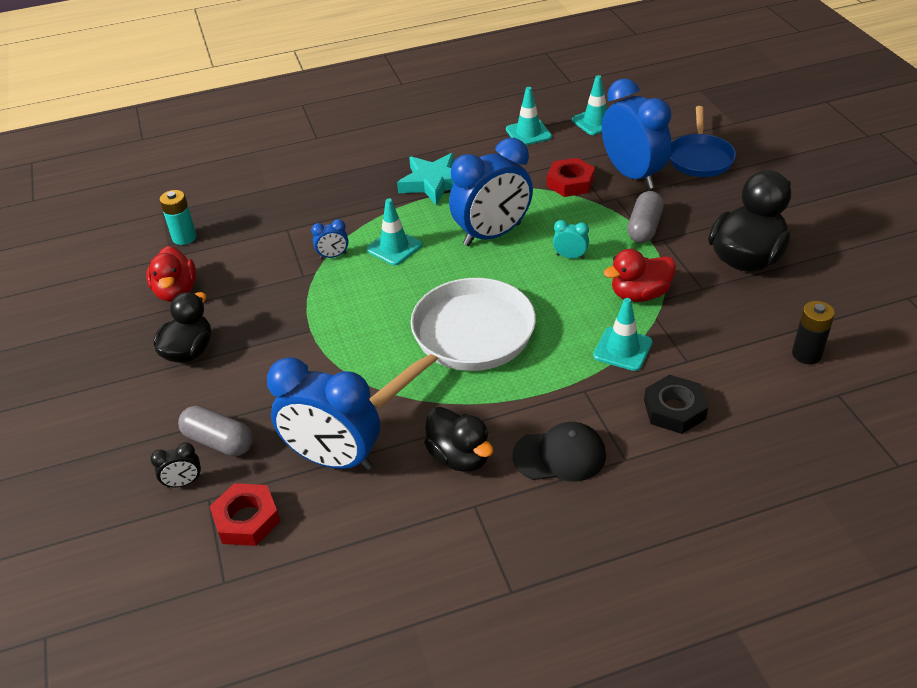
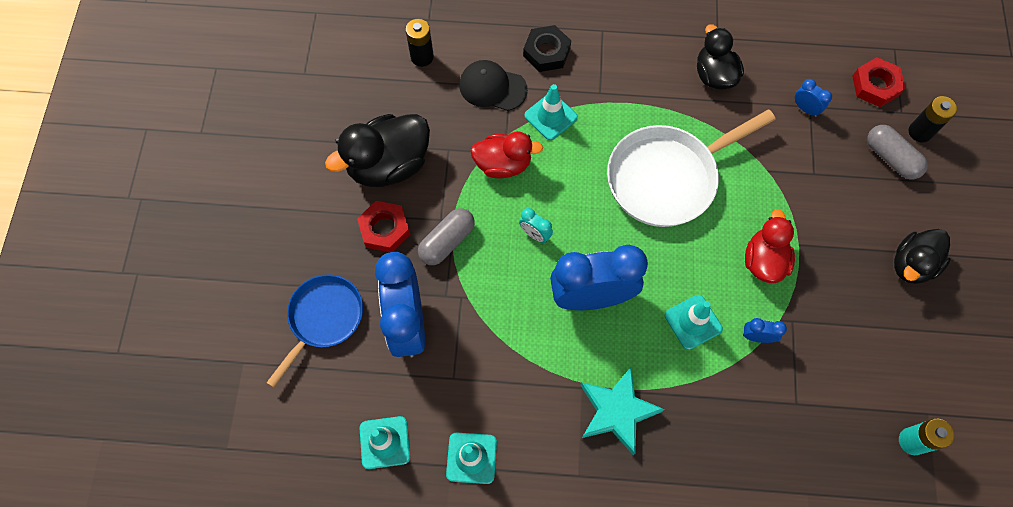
camera: 160 degrees left, 25 degrees up
(176, 291) = (922, 353): red duck -> red duck (764, 261)
(183, 483) = (920, 132): black clock -> black battery
(334, 459) = (805, 109): blue clock -> blue clock, size x0.41
(560, 455) = (645, 50): black cap -> black cap (492, 87)
(570, 182) = (476, 342): red nut -> red nut (385, 229)

